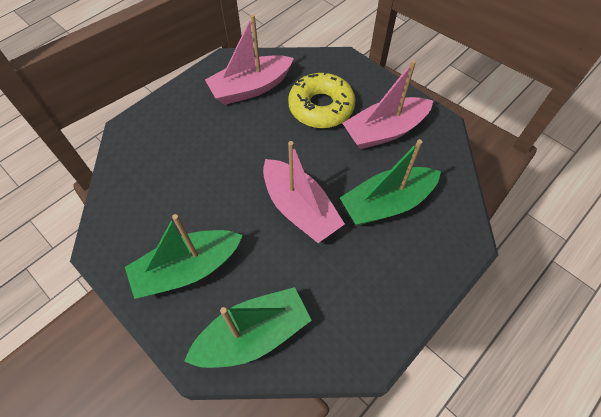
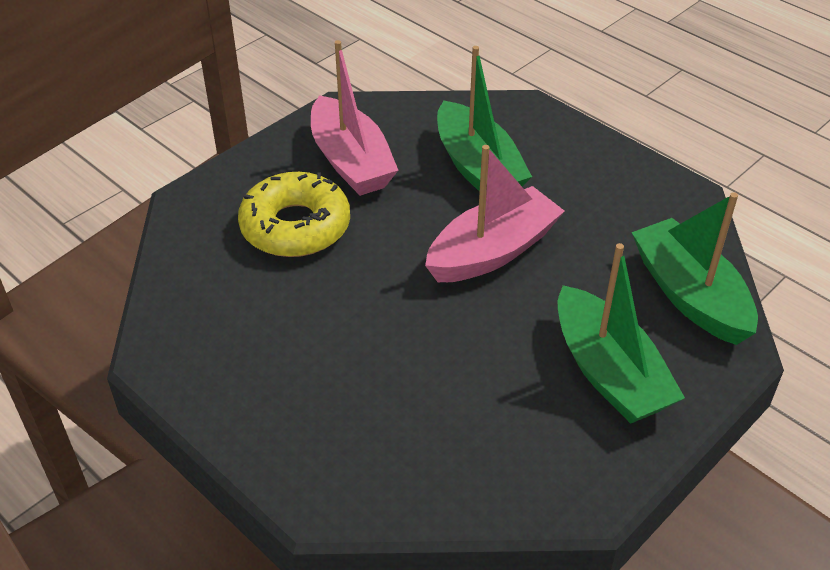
camera: 90 degrees left, 15 degrees down
(250, 88) = (238, 316): pink boat -> none

